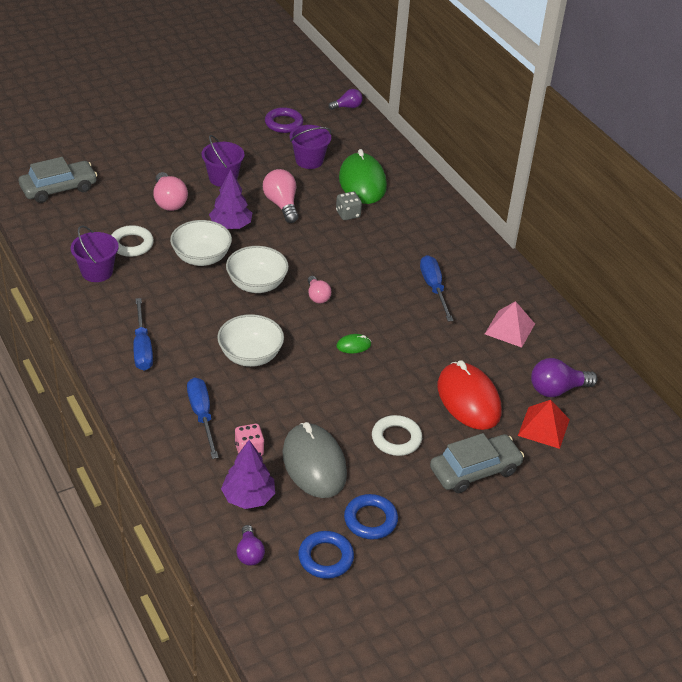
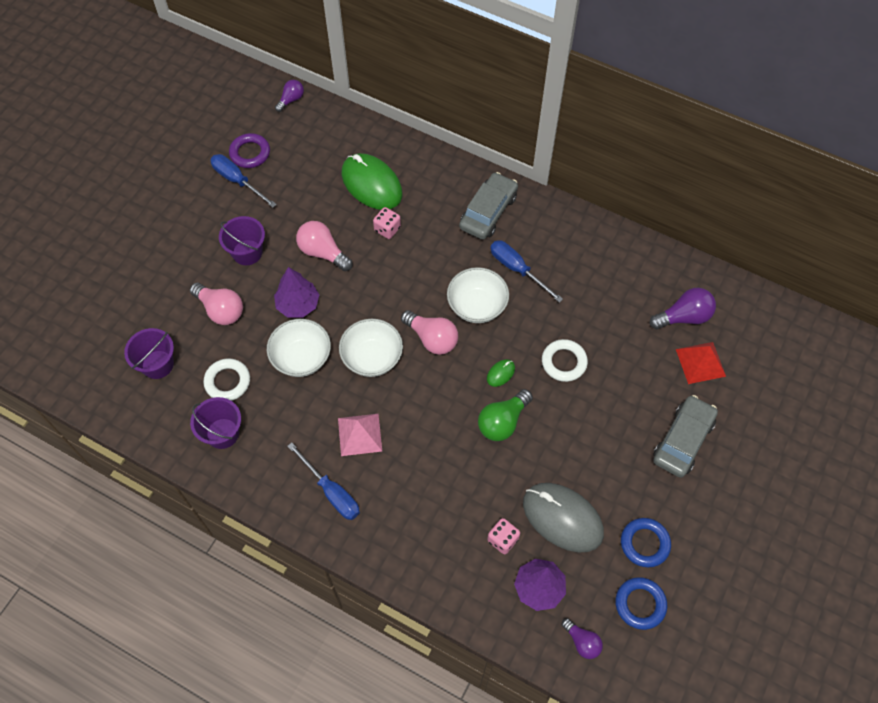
camera: 30 degrees left, 20 degrees up
(59, 188) = (105, 357): grey car -> grey car (488, 212)
(202, 416) = (438, 530): blue screwdriver -> blue screwdriver (237, 181)
(250, 356) = (427, 440): white bowl -> white bowl (477, 306)
(309, 160) = (307, 185): purple bucket -> purple bucket (157, 364)
(317, 296) = (432, 338): pink light bulb -> pink light bulb, size x1.60
(325, 376) = (503, 422): none -> green light bulb
(348, 214) = (387, 229): grey dice -> pink dice
(396, 439) = (604, 449): white ring -> white ring (564, 362)
(468, 399) = (627, 371): red mouse -> none
(509, 328) = (605, 276): pink pyramid -> pink pyramid (359, 434)
(557, 389) = (683, 317): purple light bulb -> purple light bulb turned 150 degrees counterclockwise

